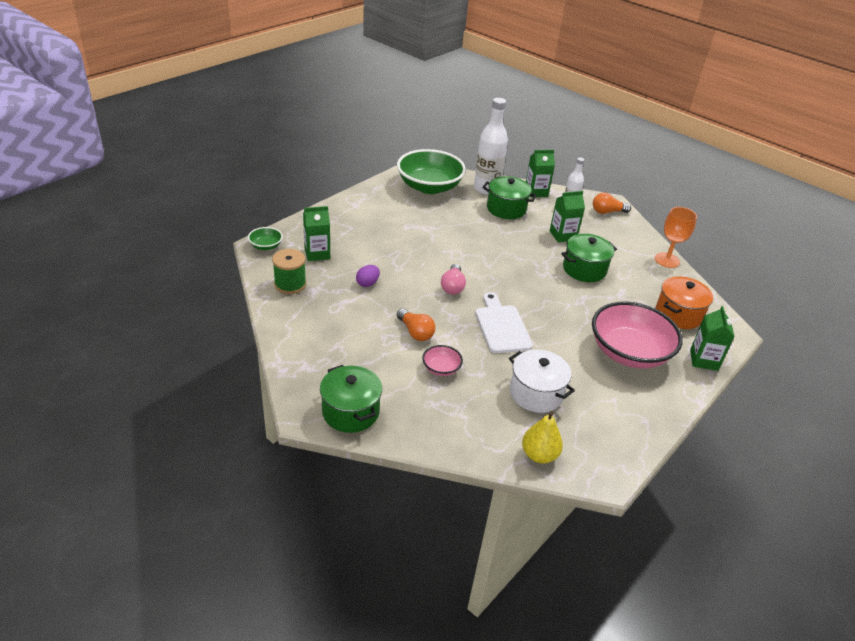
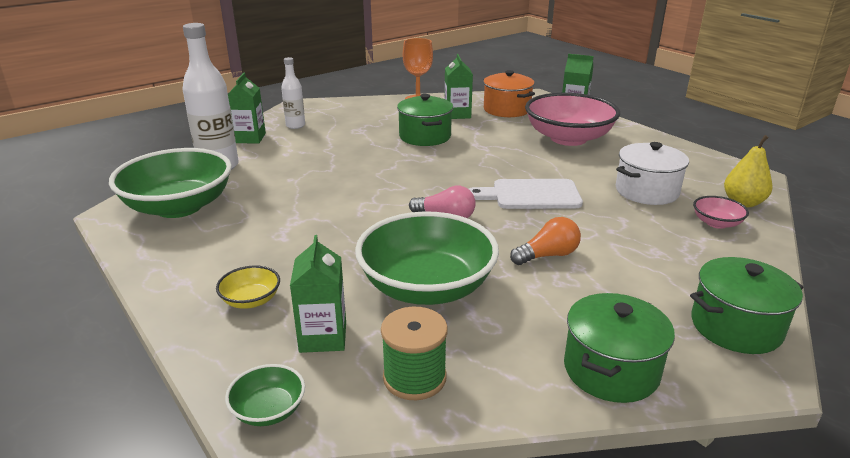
camera: 75 degrees left, 10 degrees down
(343, 227) = (251, 300): none -> yellow bowl
(367, 283) = (427, 287): purple egg -> green bowl
(441, 368) = (620, 244): pink bowl -> pink bowl (716, 223)
(506, 209) = (277, 160): green pot -> green pot (611, 370)
(562, 235) = (354, 137): green carton -> green carton (457, 114)
(607, 212) = (317, 110): orange light bulb -> none

